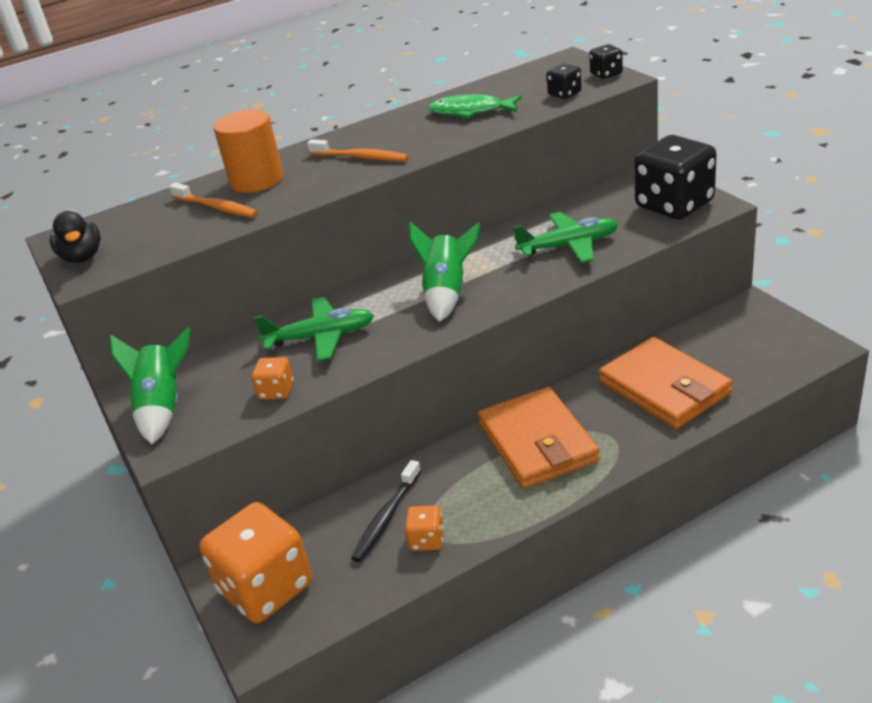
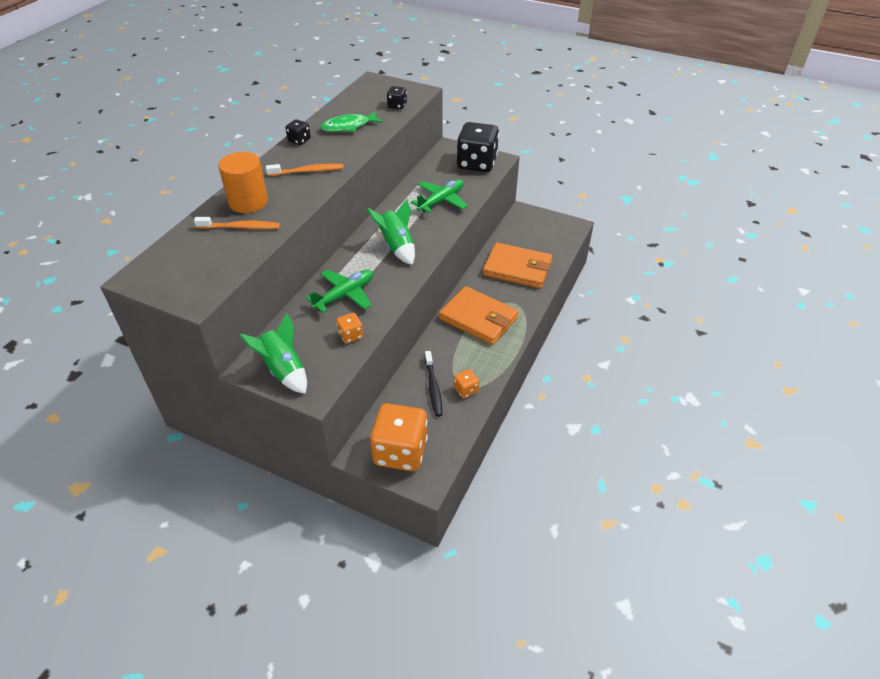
camera: 40 degrees left, 10 degrees up
(82, 257) = (175, 287): black duck -> none
(606, 74) = (409, 88): black dice -> black dice (299, 140)

